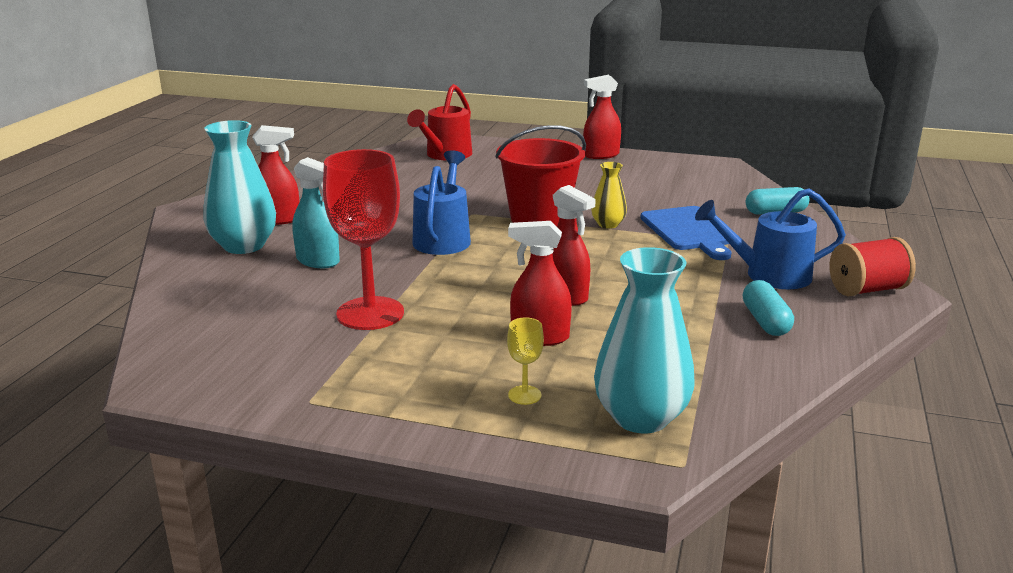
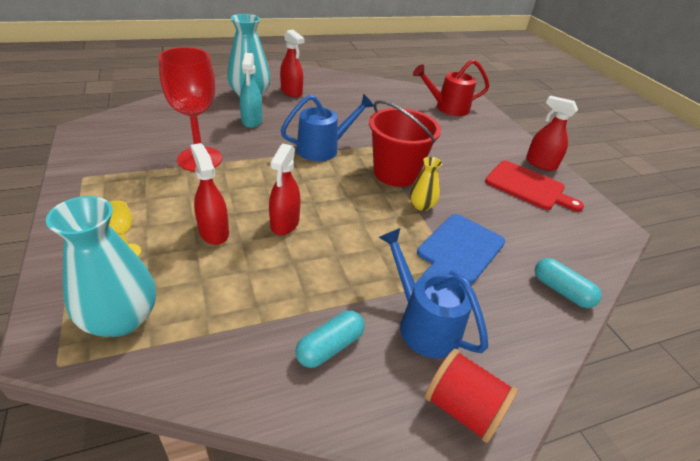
camera: 50 degrees right, 15 degrees up
(629, 173) = (528, 186): none -> red cutting board

